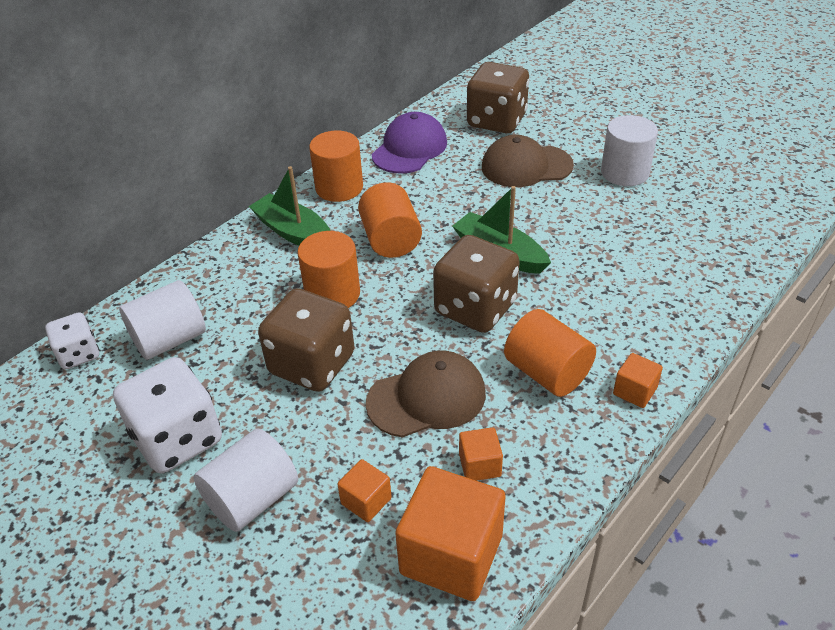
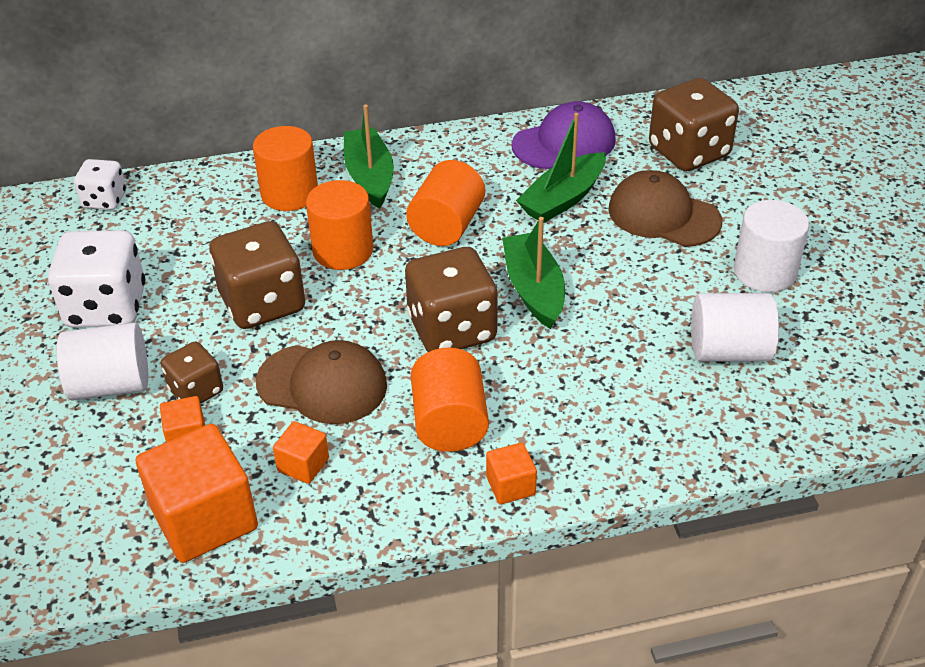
camera: 35 degrees right, 0 degrees up
(170, 339) = (178, 223): white cylinder -> white cylinder (729, 351)
(332, 460) = (196, 391): none -> brown dice
(339, 188) = (454, 152): orange cylinder -> orange cylinder (289, 193)
(450, 185) = (563, 199): none -> green boat

